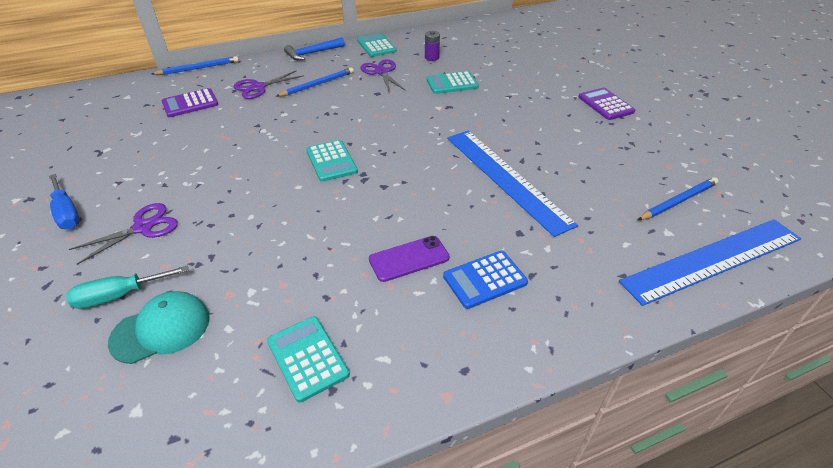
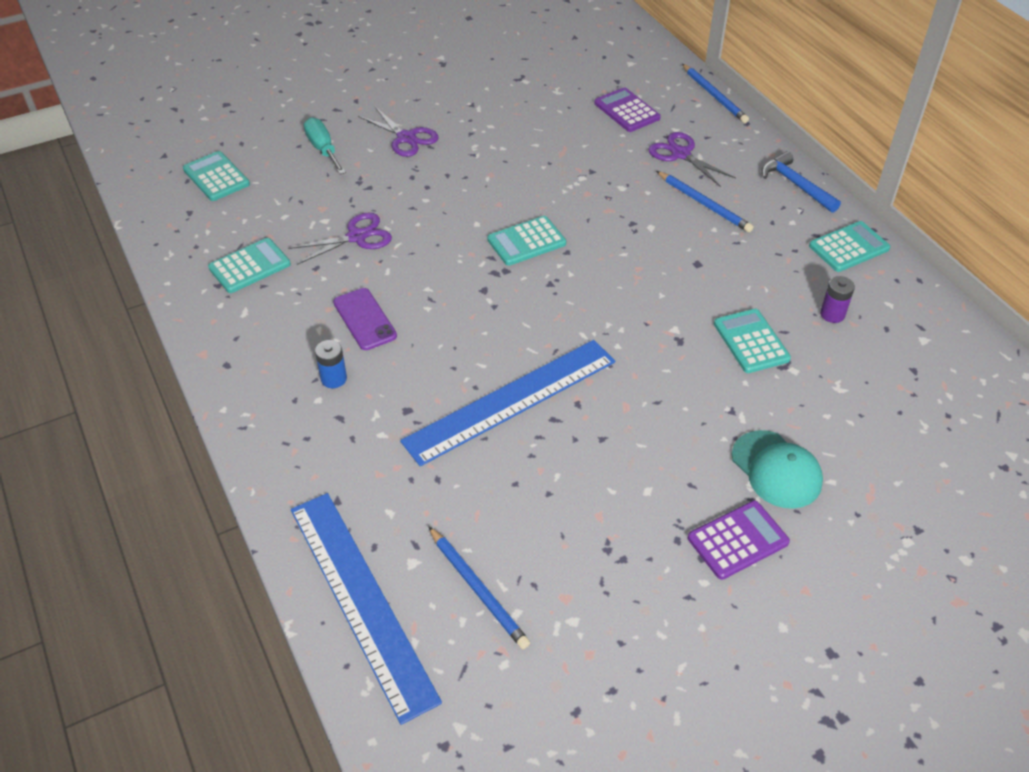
camera: 85 degrees right, 5 degrees up
(67, 213) = (424, 90): blue screwdriver -> none
(110, 410) = (216, 177): none -> turquoise calculator
(161, 329) = (286, 181): turquoise cap -> turquoise cap (776, 469)
(381, 72) = (762, 261): purple scissors -> purple scissors (357, 237)
(485, 280) = (334, 379): blue calculator -> blue battery

